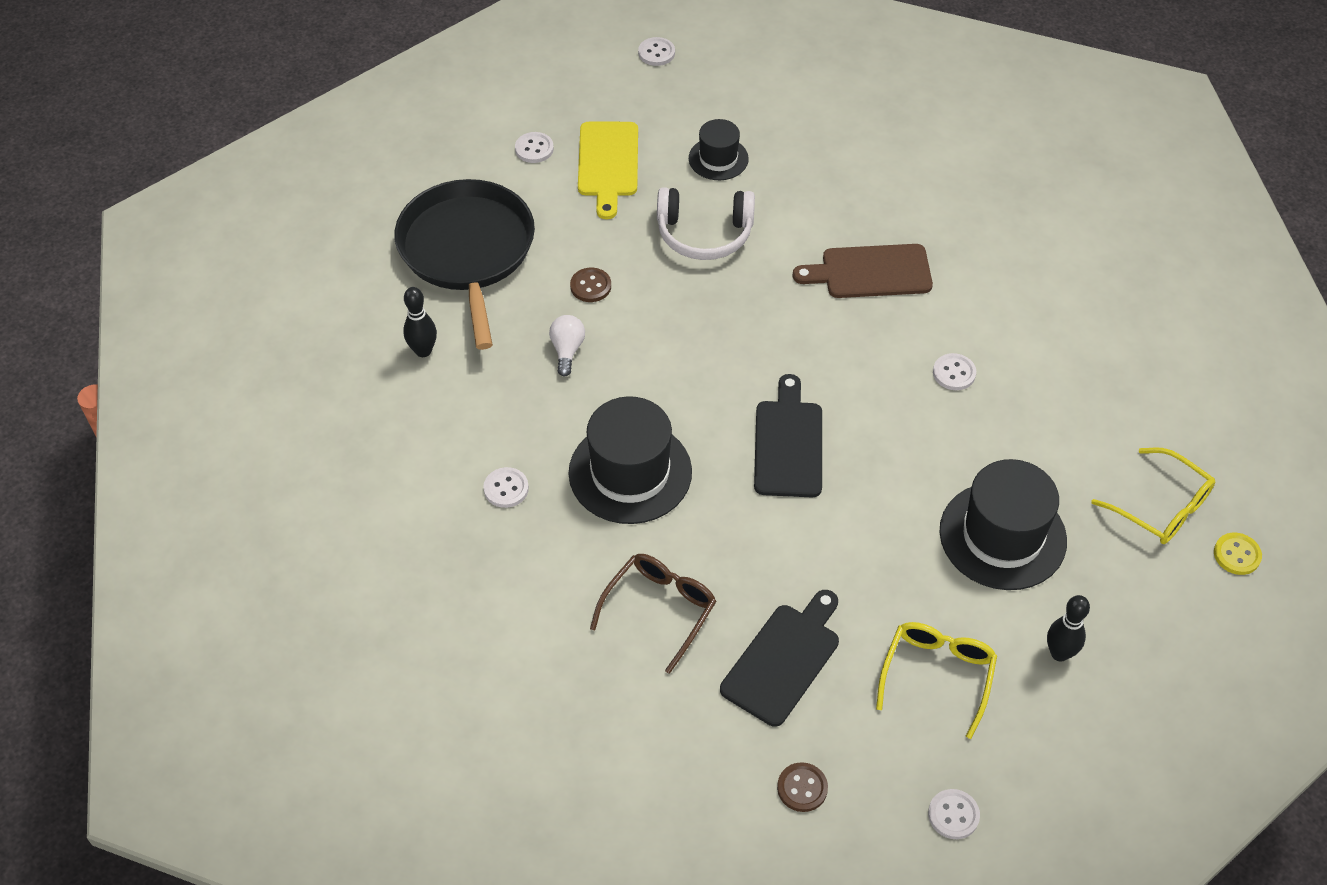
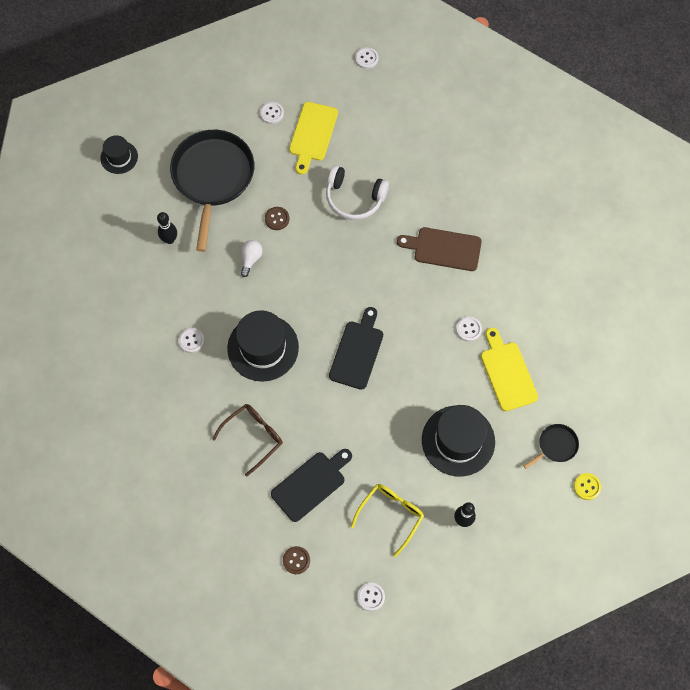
camera: 15 degrees right, 15 degrees up
(718, 159) = (379, 146): black hat -> black hat (119, 157)
(1040, 420) = (507, 373): none -> yellow cutting board
(1161, 507) = (555, 446): yellow glasses -> black pan

